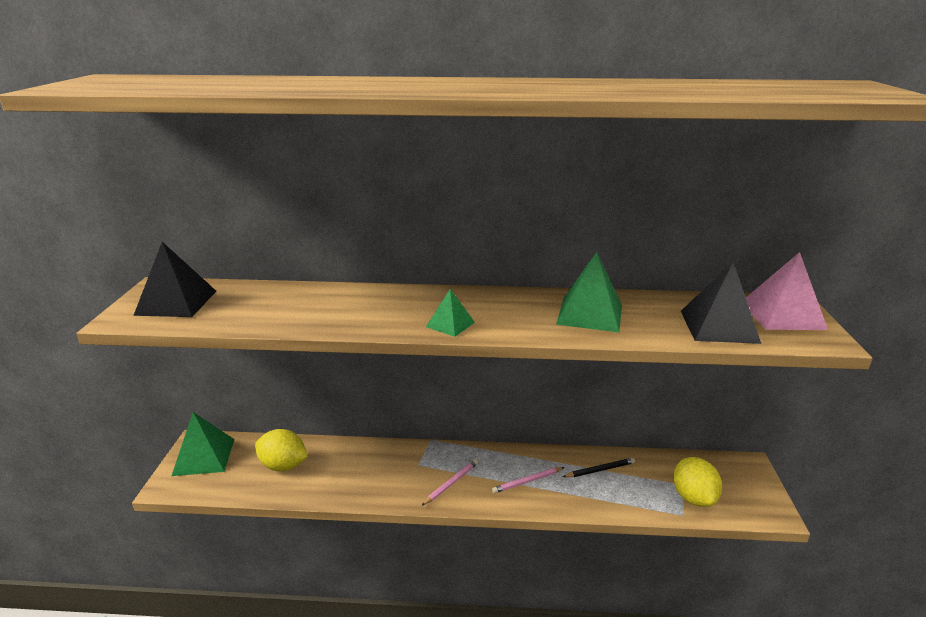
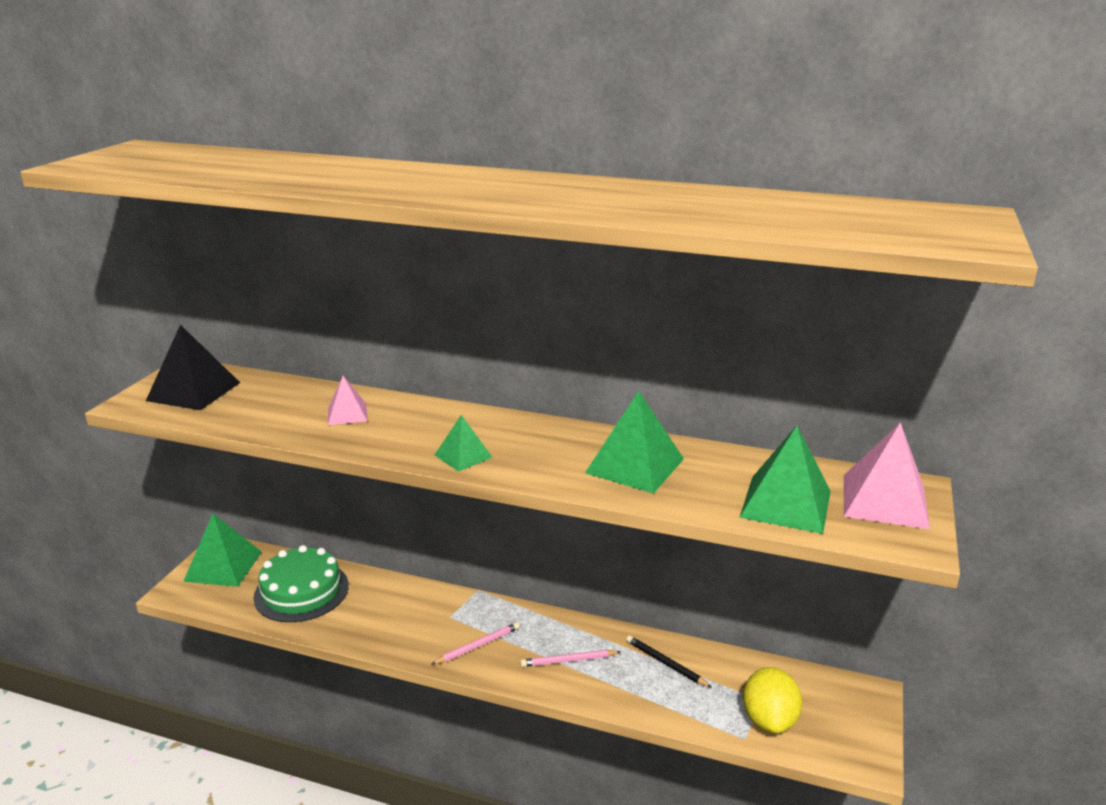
camera: 15 degrees right, 0 degrees up
(283, 466) = (301, 591): yellow lemon -> green cake
(329, 304) = (347, 414): none -> pink pyramid
(600, 470) = (666, 663): black pencil -> black pencil turned 135 degrees counterclockwise
(719, 326) = (786, 504): black pyramid -> green pyramid

